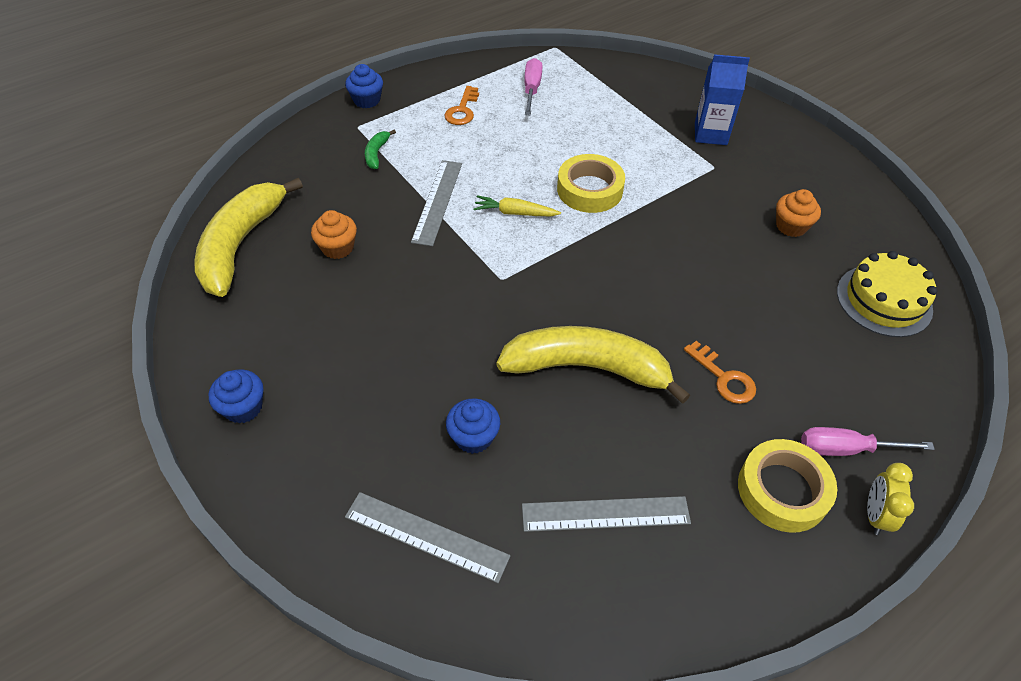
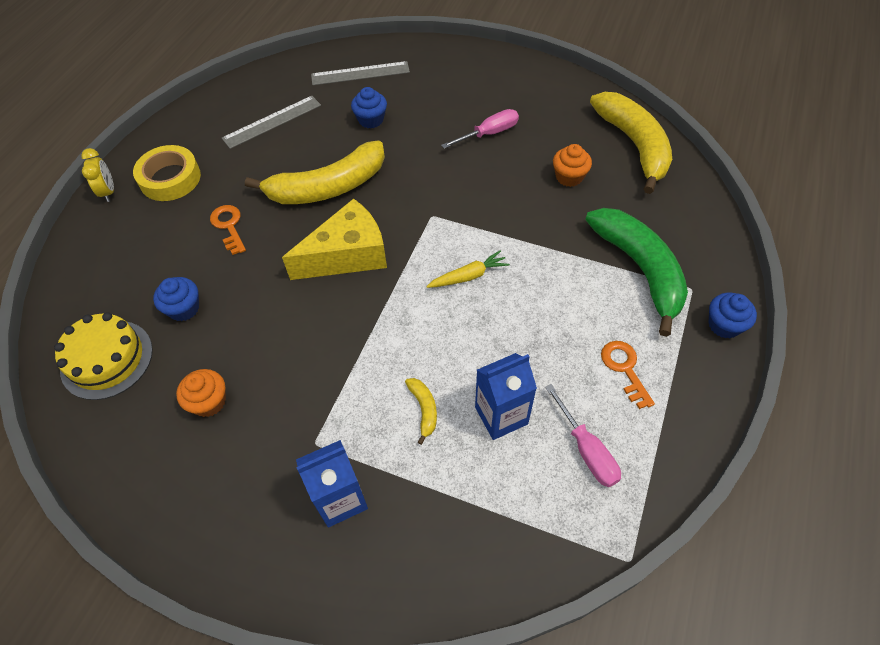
camera: 150 degrees right, 5 degrees up
(243, 407) = (510, 74): blue cupcake -> blue cupcake (184, 308)
(376, 153) = (640, 269): green banana -> green banana, size x2.47
(437, 201) = (540, 252): grey ruler -> none
(570, 125) = (501, 415): none -> blue carton
(589, 190) = (423, 338): yellow tape -> none
(611, 283) = (347, 255): none -> yellow cheese
(622, 150) = (424, 409): none -> yellow banana
(724, 378) = (229, 226): orange key -> orange key turned 45 degrees clockwise
(846, 449) = (131, 221): pink screwdriver -> pink screwdriver (489, 134)

